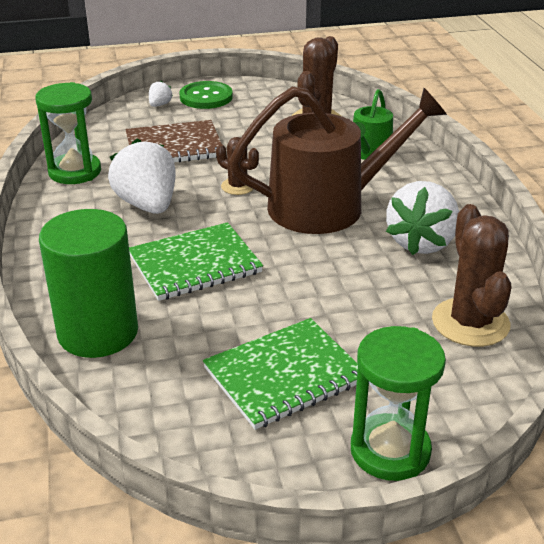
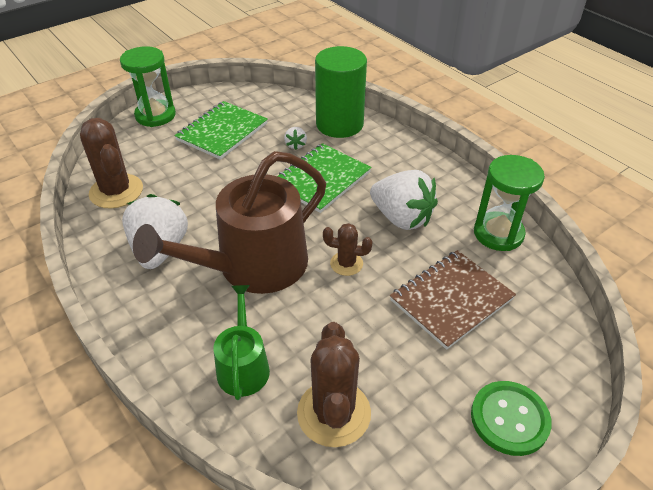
camera: 155 degrees right, 10 degrees up
(160, 105) = (544, 375): white strawberry -> white strawberry (295, 145)

